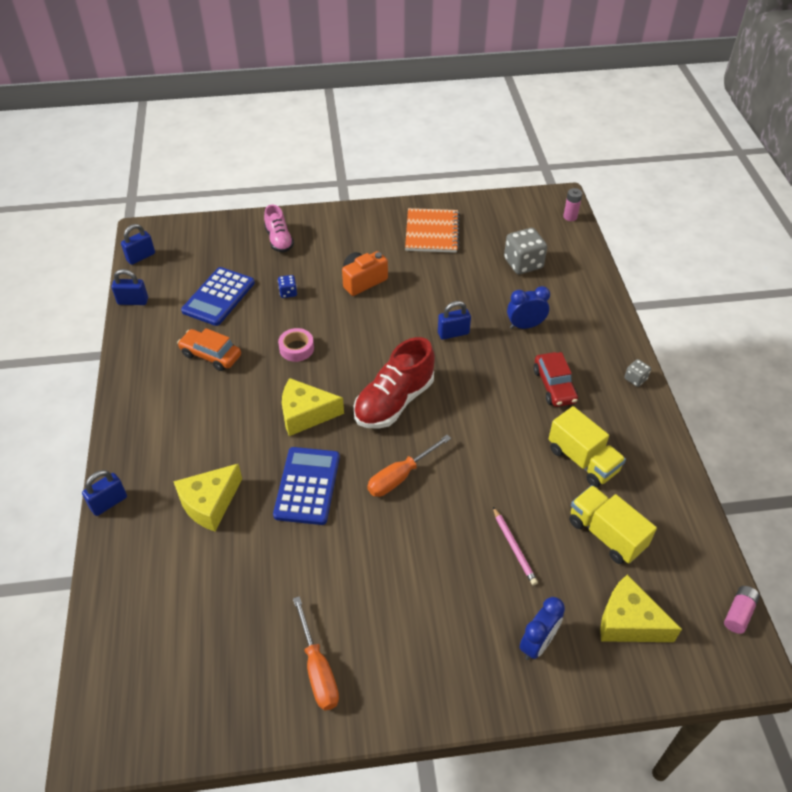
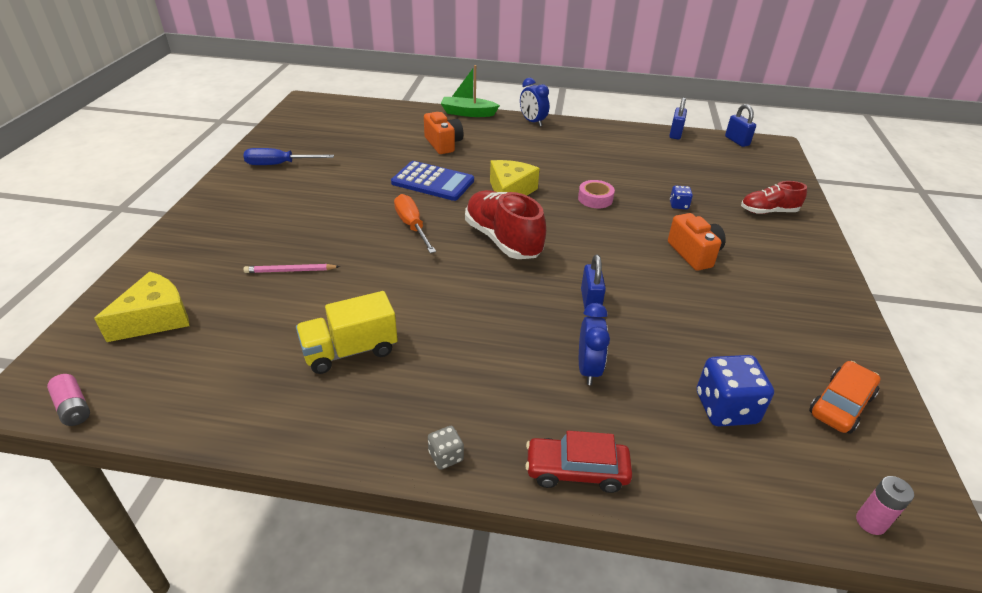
camera: 105 degrees right, 10 degrees down
(109, 503) = (468, 113): blue padlock -> green boat
(210, 503) = (443, 144): yellow cheese -> orange camera
(211, 355) = (599, 159): orange car -> orange car (840, 404)
(218, 297) = (676, 170): blue calculator -> none
(279, 240) = (768, 211): pink shoe -> red shoe
(318, 669) = (279, 164): orange screwdriver -> blue screwdriver
(432, 232) = (797, 329): orange notebook -> none
(523, 263) = (726, 408): grey dice -> blue dice
(537, 643) = (196, 259): blue clock -> blue clock (532, 122)
(554, 386) = (471, 363): red car -> red car (576, 471)
(606, 534) = (250, 336): yellow truck -> none

